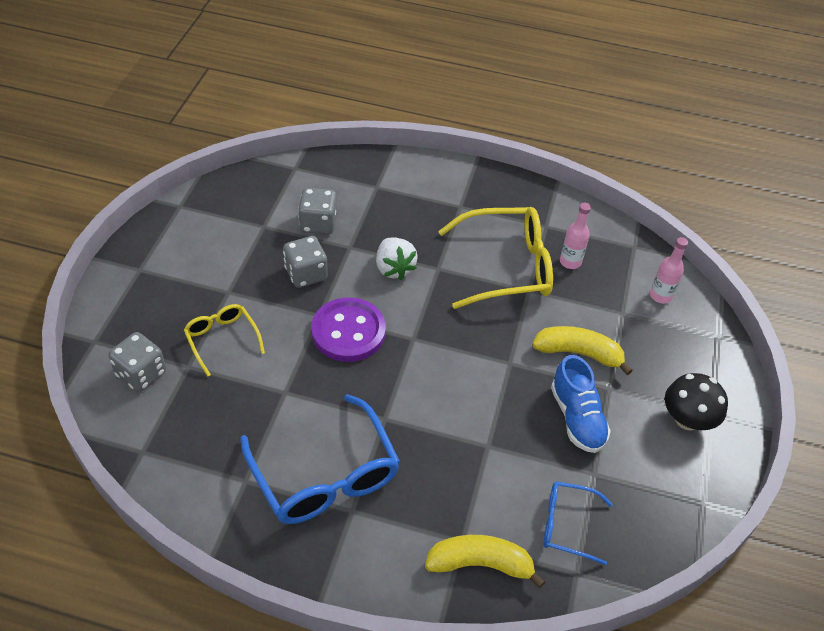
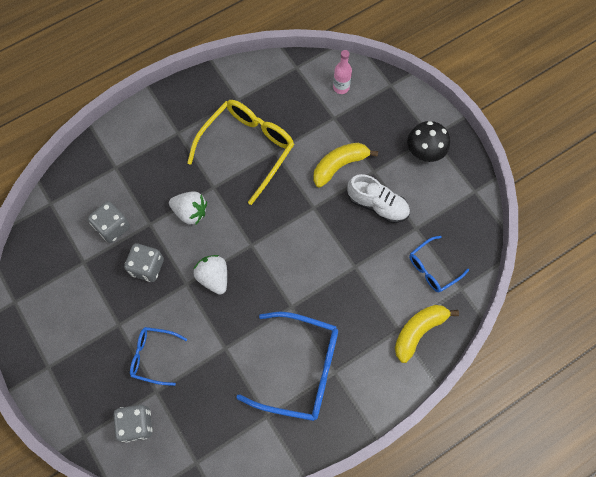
camera: 45 degrees left, 20 degrees up
(222, 339) = (153, 356): yellow glasses -> blue glasses
(348, 332) = (214, 277): purple button -> white strawberry
(570, 262) = (275, 111): pink bottle -> none
(577, 418) = (377, 205): blue shoe -> white shoe

